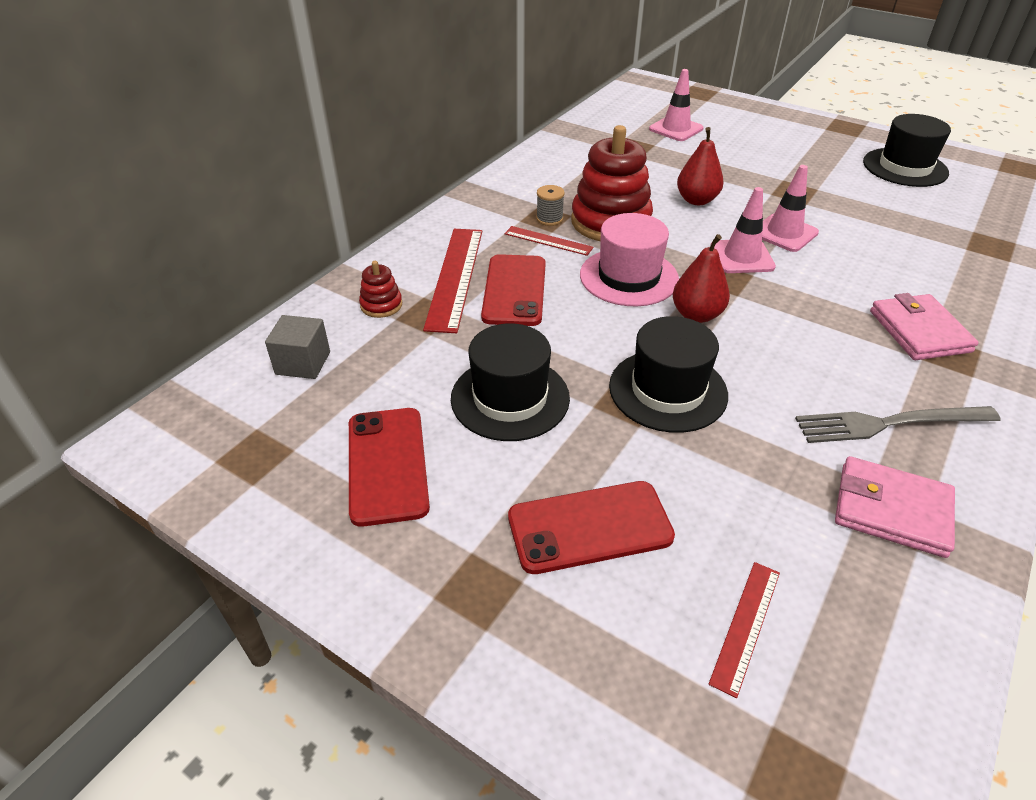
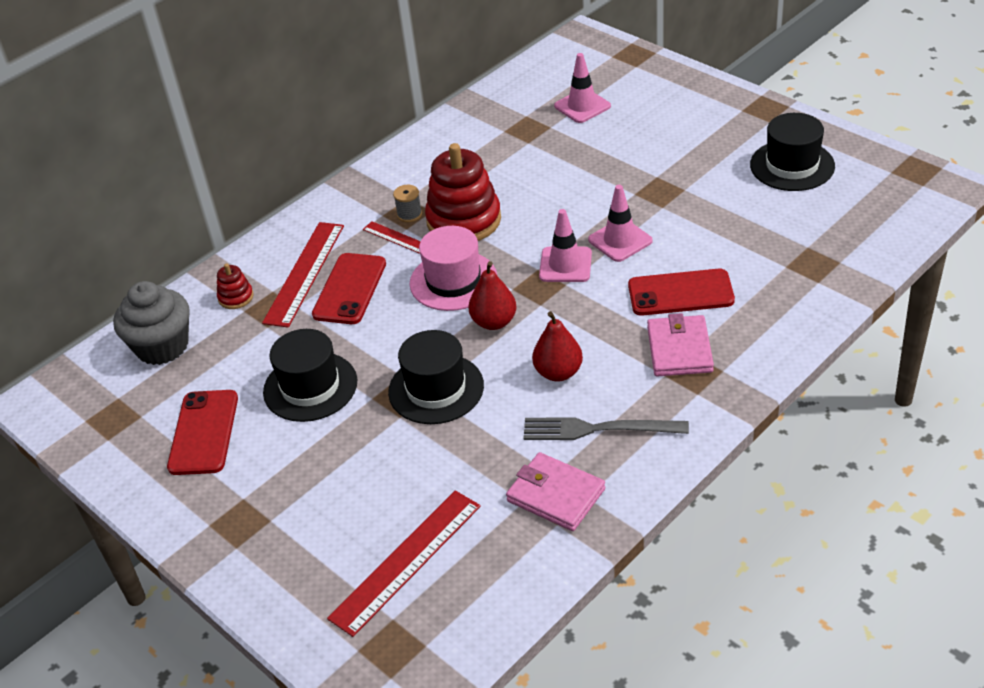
camera: 15 degrees right, 0 degrees up
(303, 363) = (162, 346): grey cube -> grey cupcake
(590, 527) = (330, 489): red phone -> red phone (680, 293)
(696, 200) = (557, 198): red pear -> red pear (558, 372)
(745, 625) = (406, 561): red ruler -> red ruler, size x1.83

